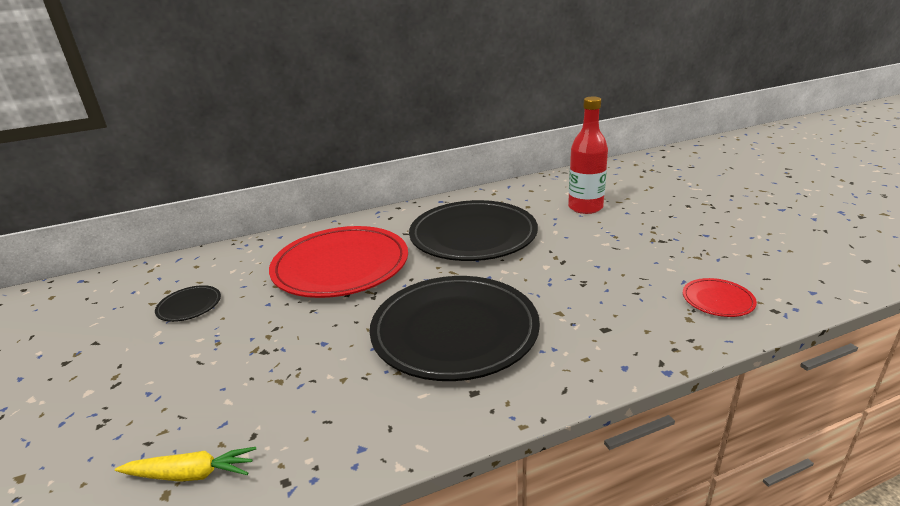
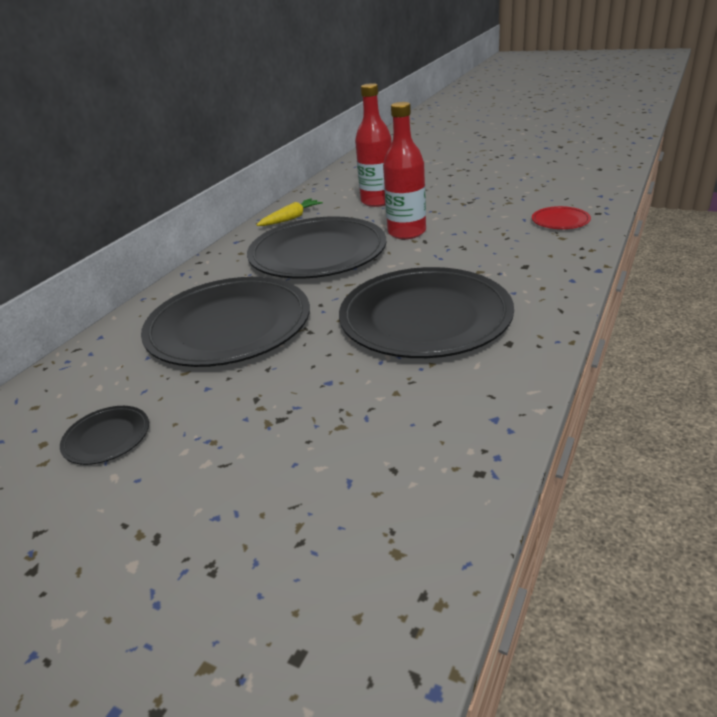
camera: 40 degrees left, 5 degrees up
(191, 474) = (391, 526): yellow carrot -> yellow carrot (291, 218)
(341, 266) = (229, 326): red plate -> black plate
(561, 247) = (406, 232): none -> red bottle

